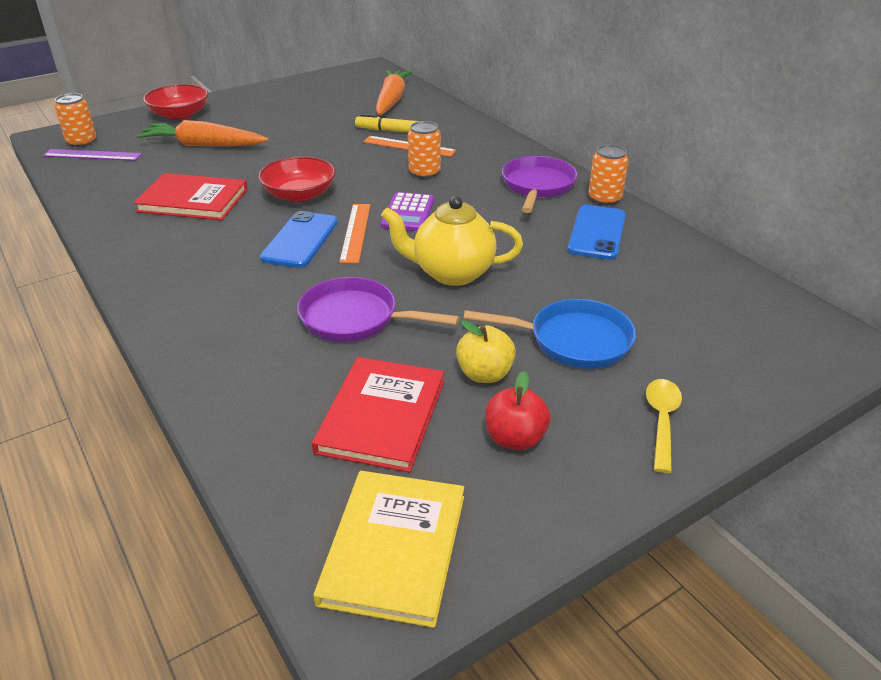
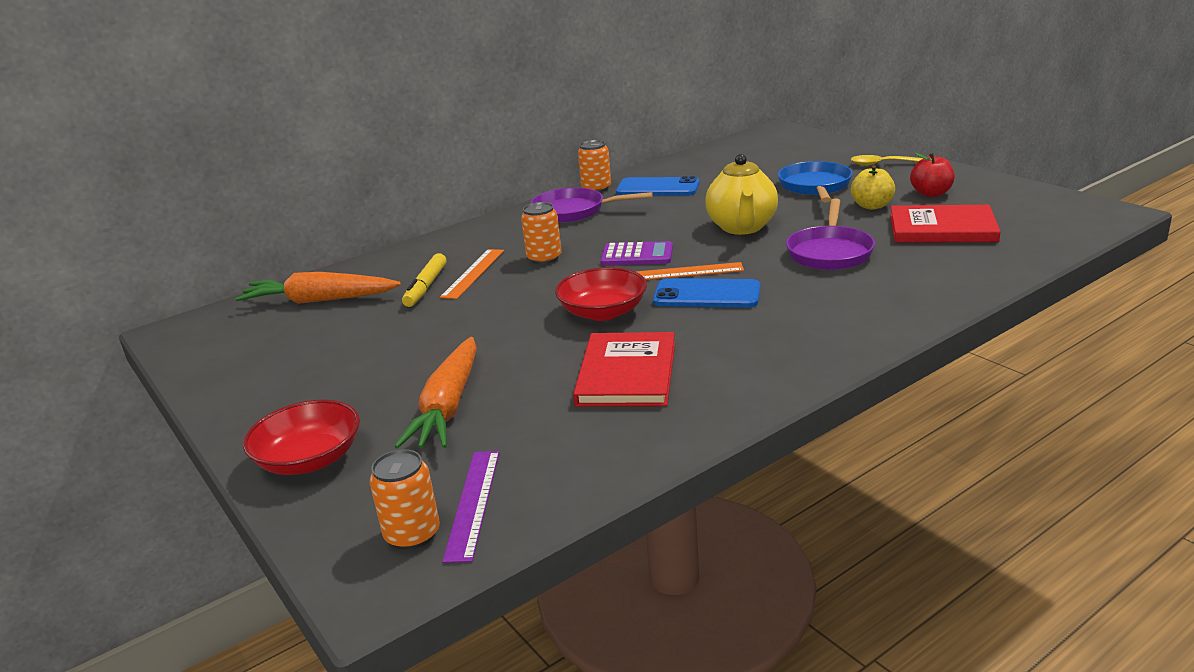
camera: 90 degrees left, 10 degrees down
(394, 548) = (1052, 212): yellow book -> none

